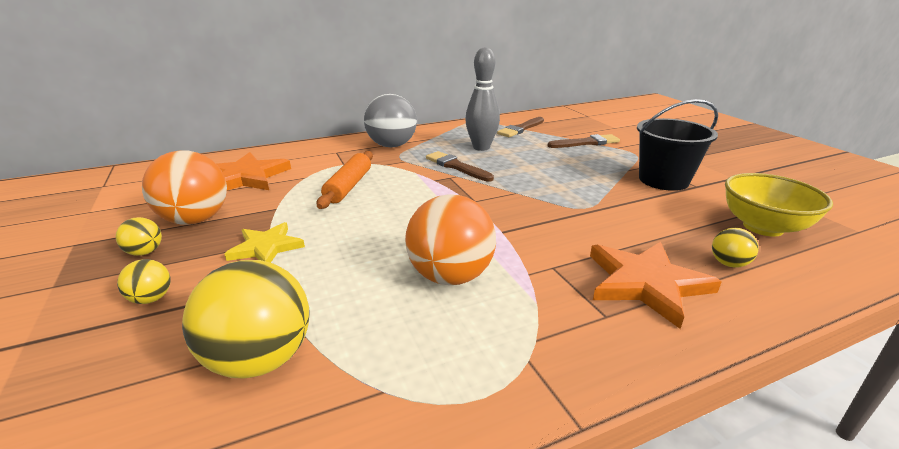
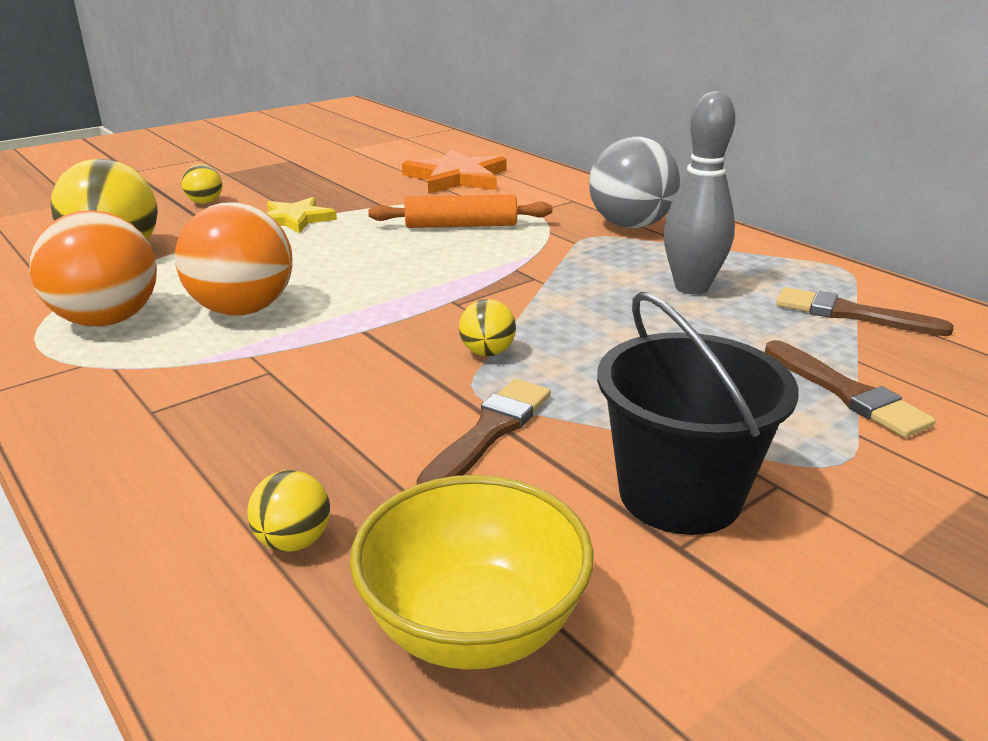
camera: 75 degrees right, 0 degrees up
(145, 252) = (279, 182): yellow ball -> yellow ball (487, 352)
(196, 220) = (345, 183): orange ball -> orange ball (107, 320)
(456, 166) = (581, 278): brown brush -> brown brush (489, 432)
(646, 283) = (227, 445): orange star -> none

